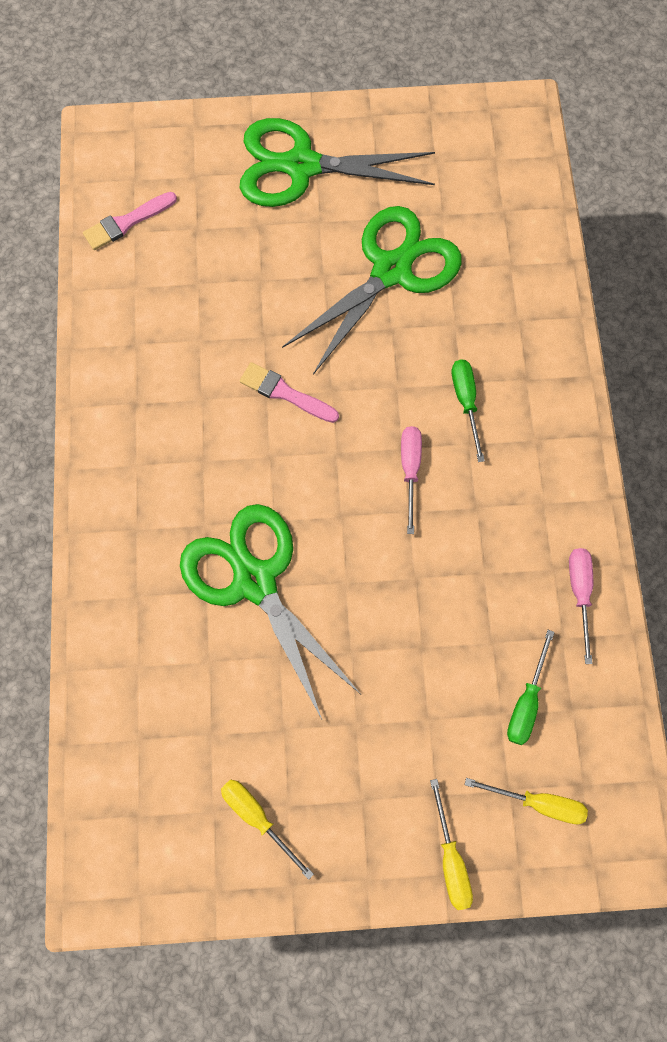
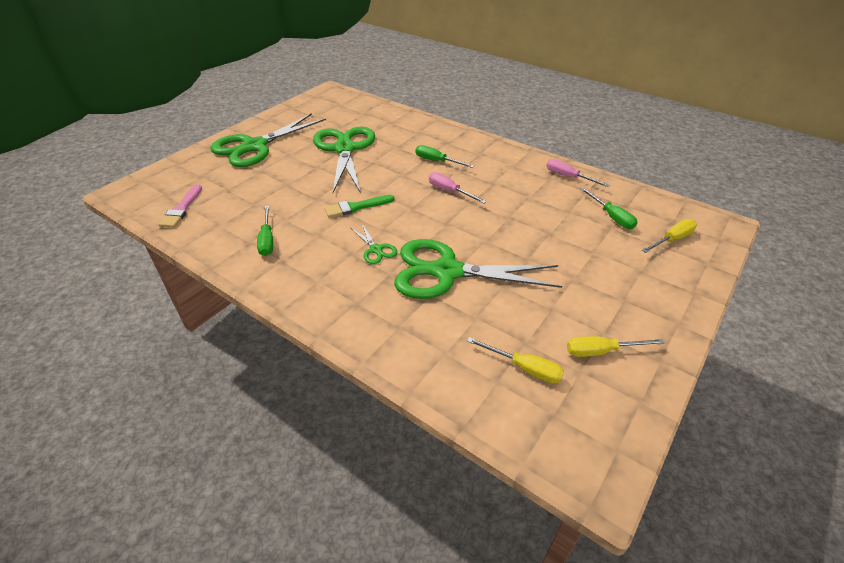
camera: 50 degrees left, 30 degrees down
(152, 358) = (267, 240): none -> green screwdriver
(229, 479) = (376, 250): none -> green scissors
(285, 393) = (356, 207): pink brush -> green brush
(450, 858) = (685, 284): yellow screwdriver -> yellow screwdriver (524, 368)

